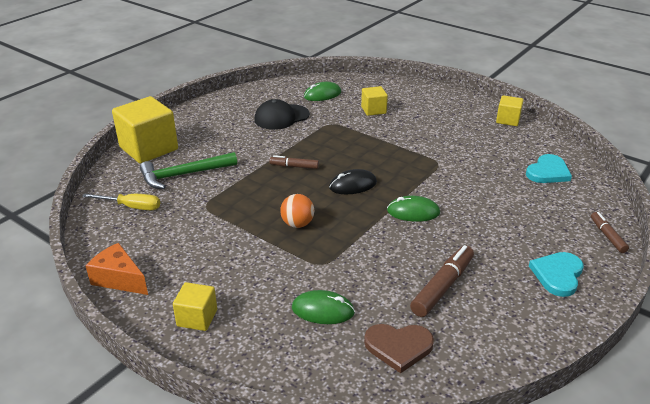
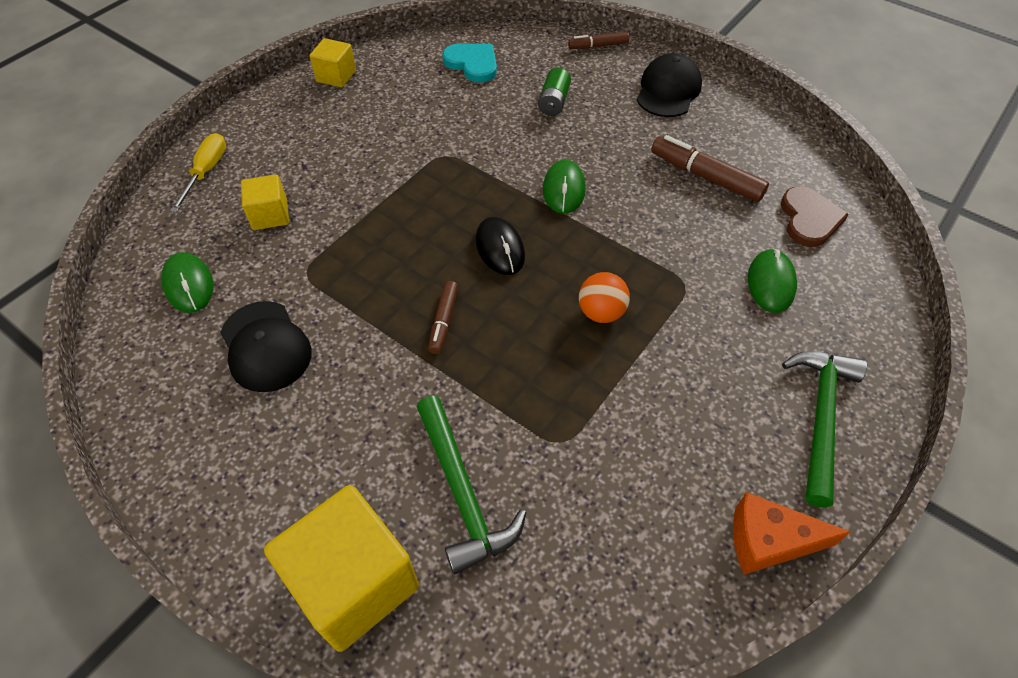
camera: 90 degrees left, 20 degrees up
(119, 279) = (769, 541): orange cheese -> orange cheese turned 60 degrees clockwise
(131, 207) = (571, 569): yellow screwdriver -> yellow screwdriver (206, 172)
(197, 318) = (820, 417): yellow cube -> green hammer
(515, 209) = (554, 102): none -> green battery
(557, 275) = (668, 90): turquoise heart -> black cap

